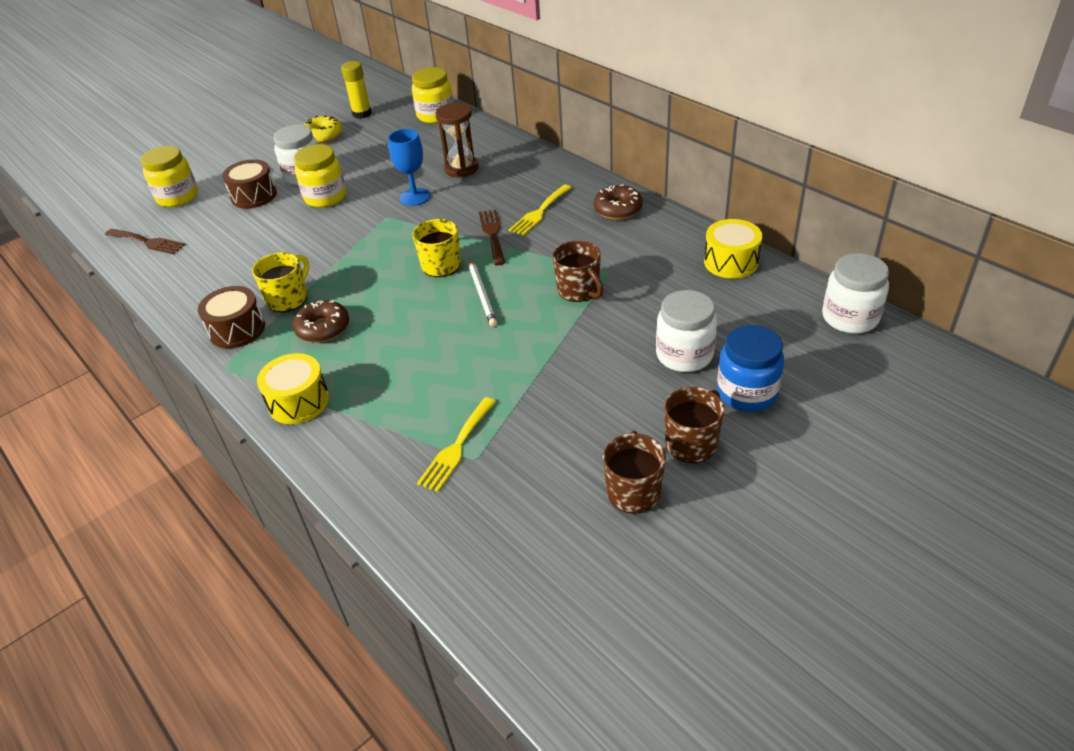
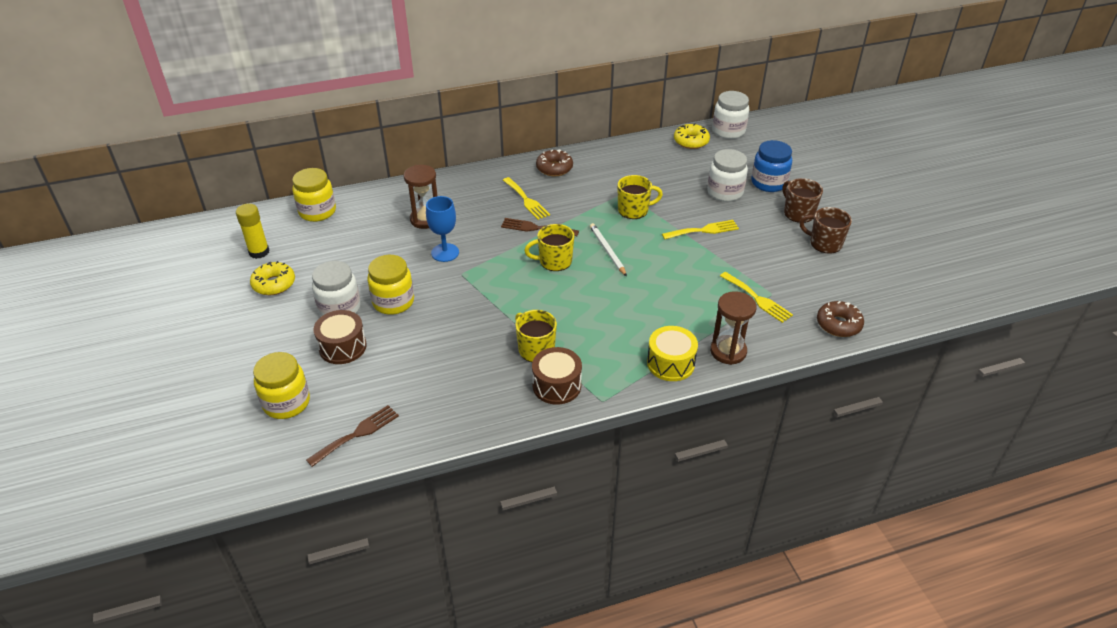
camera: 70 degrees left, 0 degrees up
(323, 328) = (590, 336): brown donut -> brown donut (838, 324)
(337, 445) = (728, 351): none -> brown hourglass
(482, 294) = (607, 251): white pencil -> white pencil turned 120 degrees counterclockwise
(578, 359) = (703, 230): none -> yellow fork
(579, 290) = (634, 210): brown mug -> yellow mug
(731, 262) = (649, 148): yellow drum -> none
(784, 291) = (691, 141): none -> yellow donut

